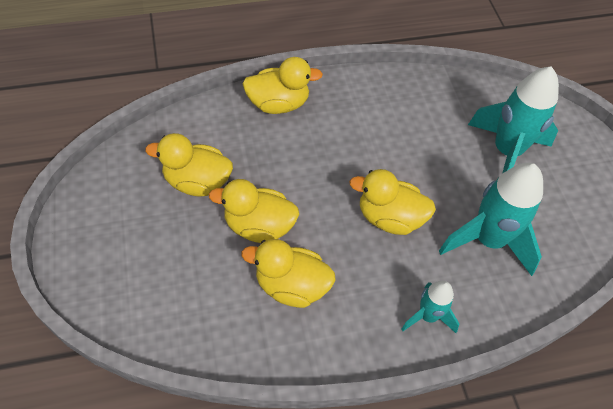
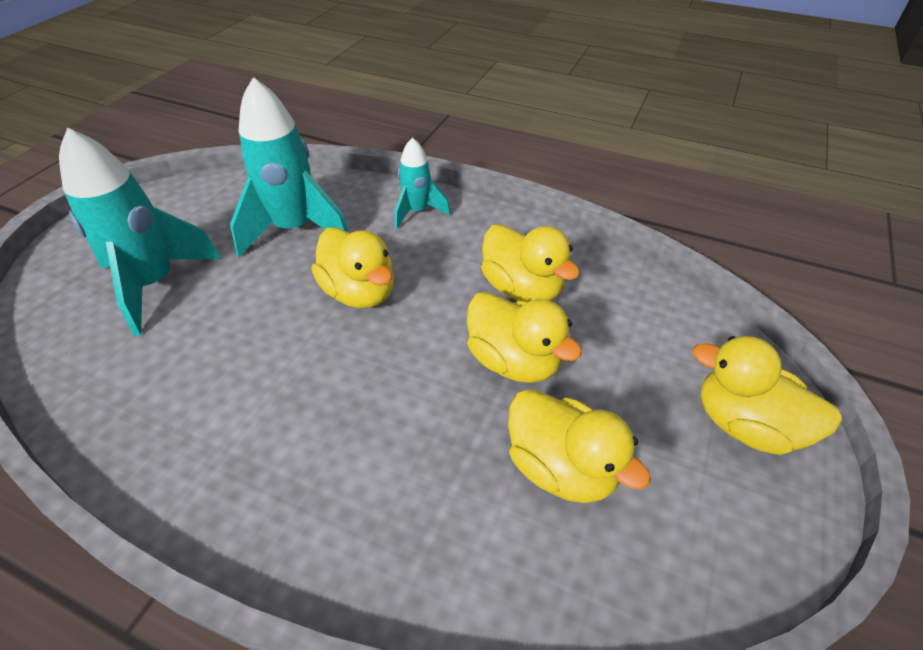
camera: 140 degrees left, 10 degrees down
(278, 104) = (332, 534): yellow duck -> yellow duck (745, 425)

